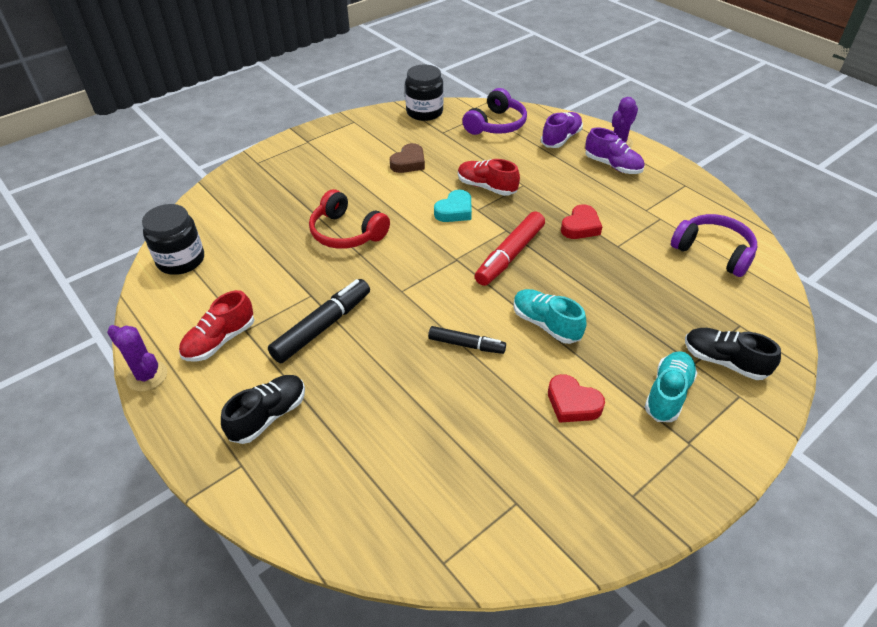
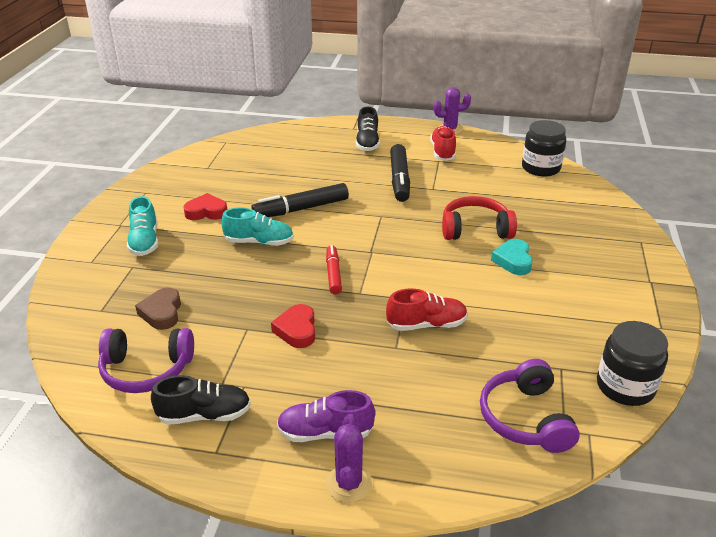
camera: 140 degrees right, 10 degrees down
(409, 163) = (531, 310): brown heart -> brown heart (162, 313)
(455, 211) = (423, 287): turquoise heart -> turquoise heart (513, 261)
(466, 345) = (301, 209): black marker -> black marker, size x1.62
(510, 255) = (333, 274): red marker -> red marker, size x0.62
(561, 139) = (426, 442): purple shoe -> none
(724, 361) = (108, 277): black shoe -> black shoe (204, 415)

